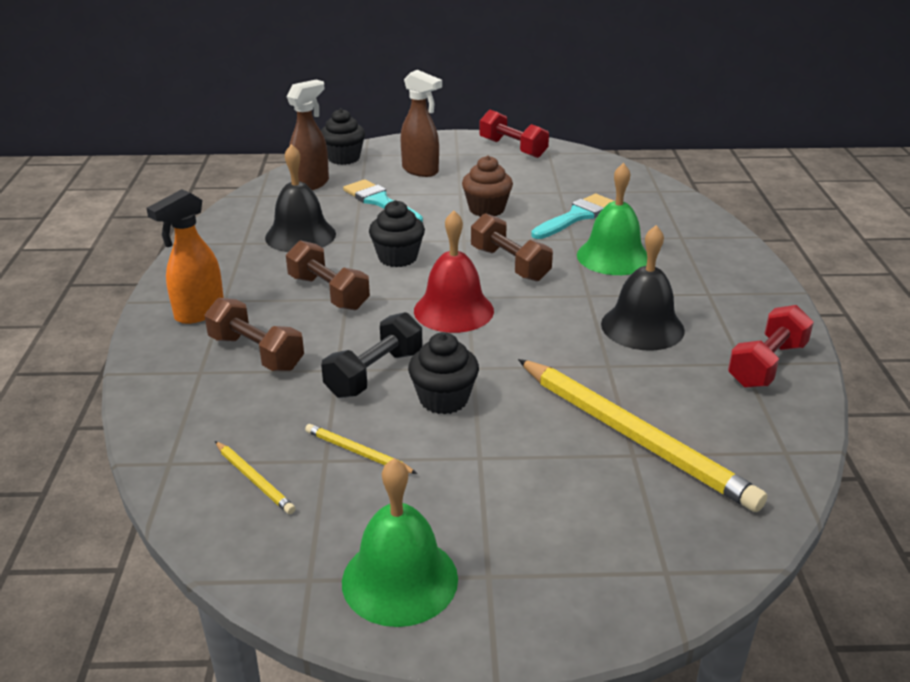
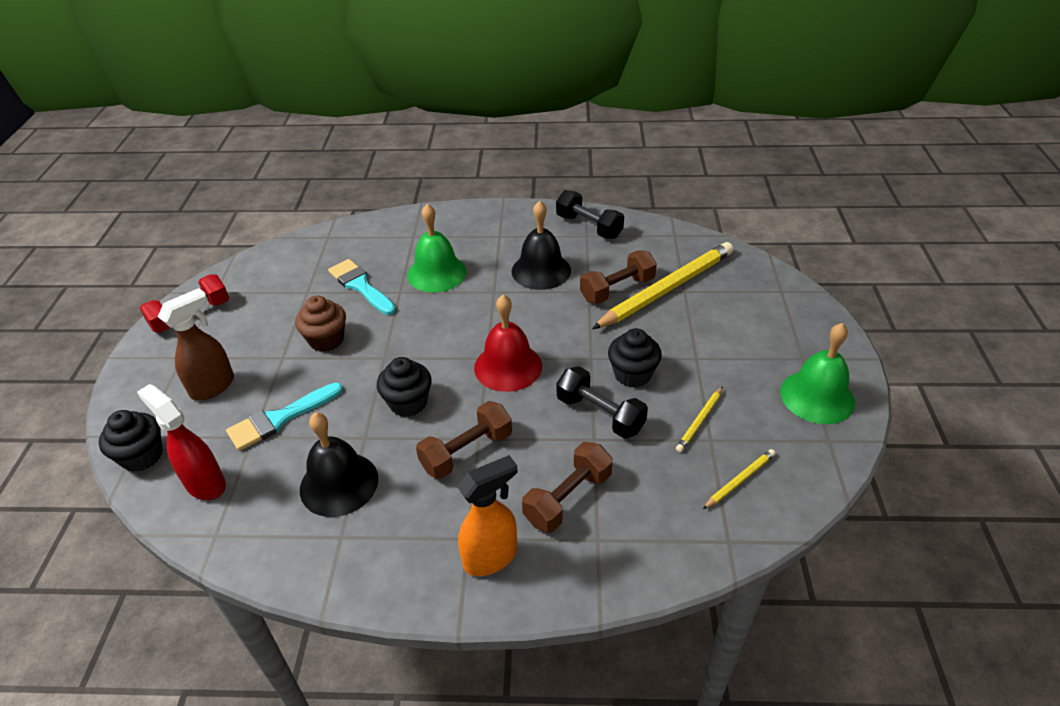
camera: 85 degrees left, 10 degrees up
(199, 313) = (491, 557): orange spray bottle -> orange spray bottle turned 75 degrees counterclockwise
(311, 184) = (205, 483): brown spray bottle -> red spray bottle
(509, 264) = (437, 330): brown dumbbell -> brown dumbbell (617, 289)
(766, 365) = (589, 227): red dumbbell -> black dumbbell

